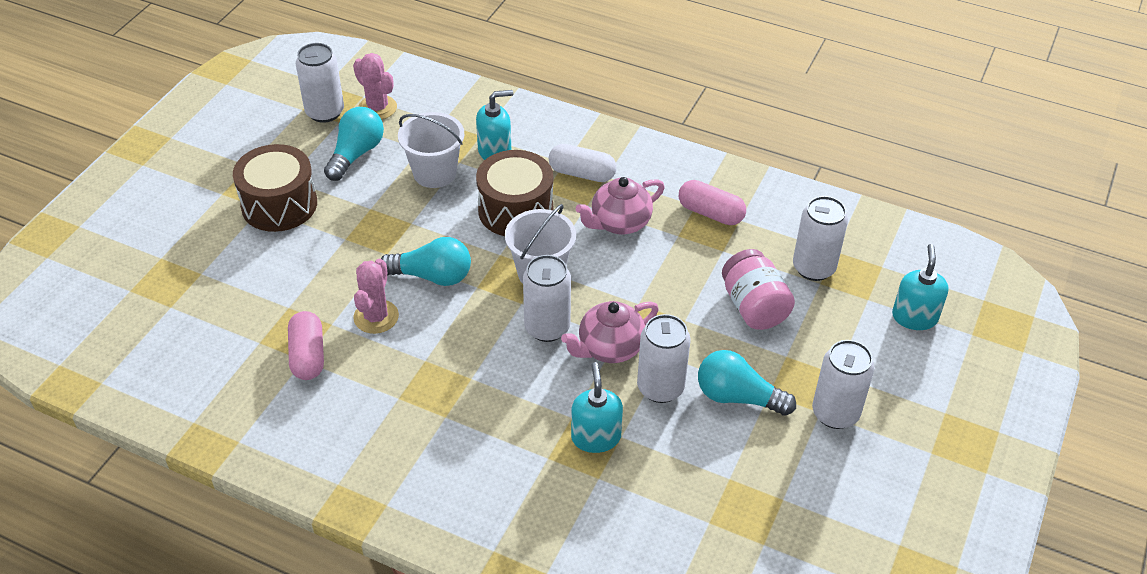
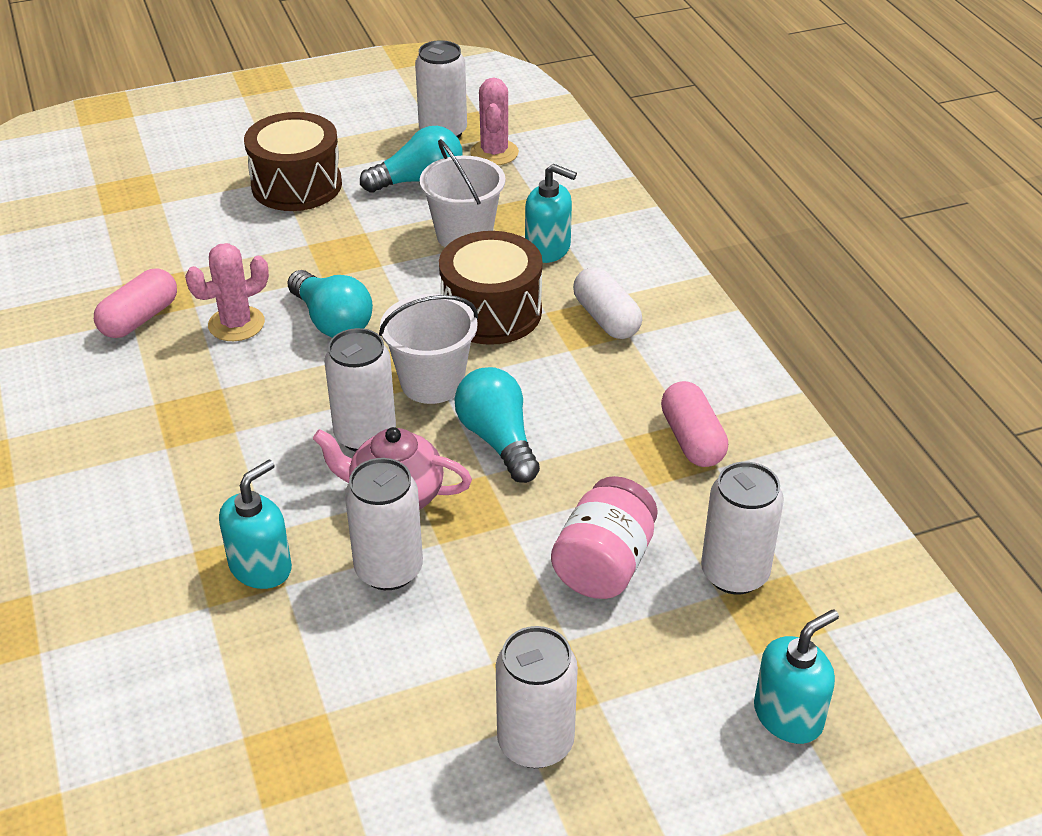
camera: 45 degrees right, 5 degrees down
(619, 223) = (577, 387): pink teapot -> none
(737, 397) = (453, 640): turquoise light bulb -> turquoise light bulb (498, 440)

